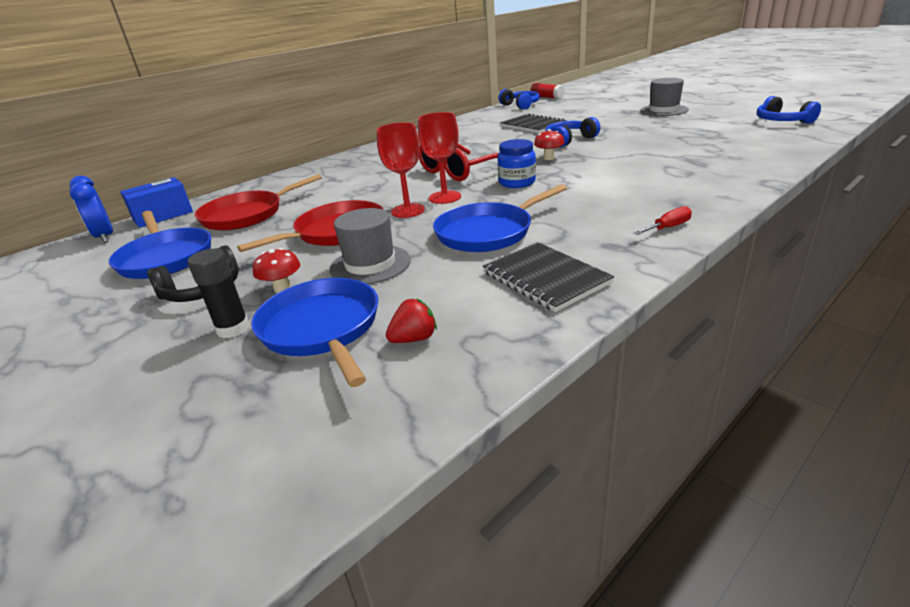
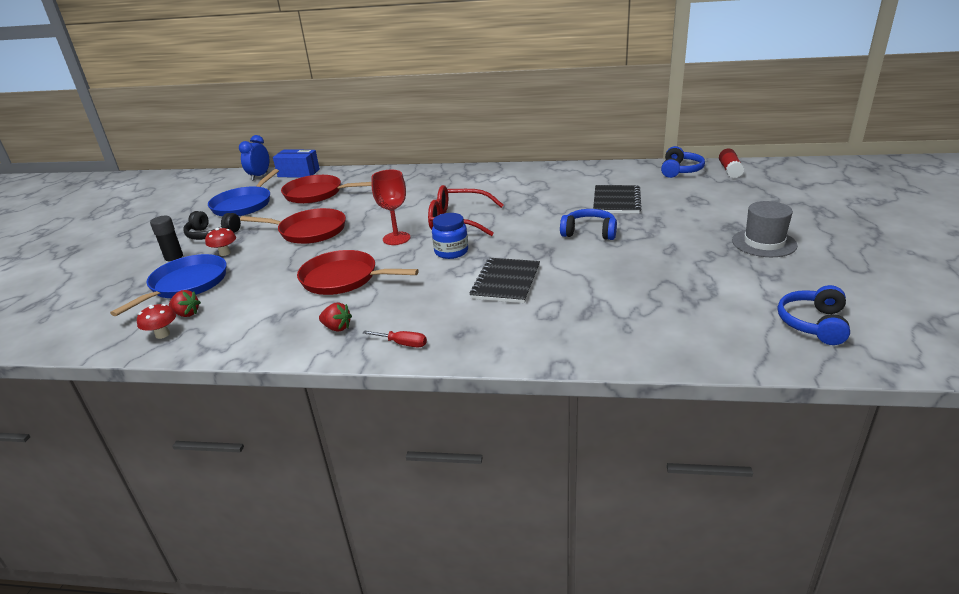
camera: 50 degrees right, 0 degrees up
(370, 265) = (269, 263): grey hat -> none
(408, 211) = (361, 237): red goblet -> none
(487, 232) = (343, 278): blue pan -> red pan
(545, 278) = (282, 325): black notebook -> black notebook (506, 282)
(549, 158) = (526, 242): red mushroom -> red mushroom (162, 334)
(594, 251) = (337, 328): none -> red strawberry

